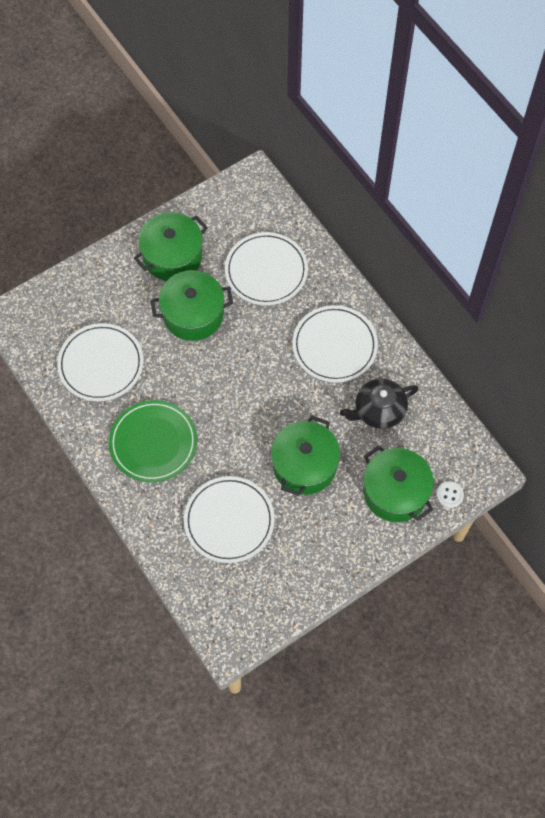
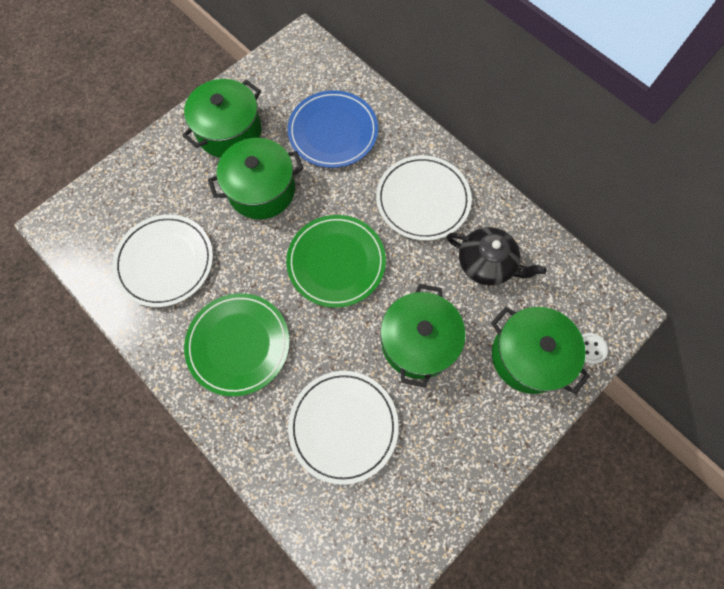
camera: 10 degrees left, 5 degrees up
(247, 388) = (336, 262): none -> green plate
(266, 271) = (333, 132): white plate -> blue plate
(378, 410) = (487, 263): black teapot -> black teapot turned 120 degrees counterclockwise

